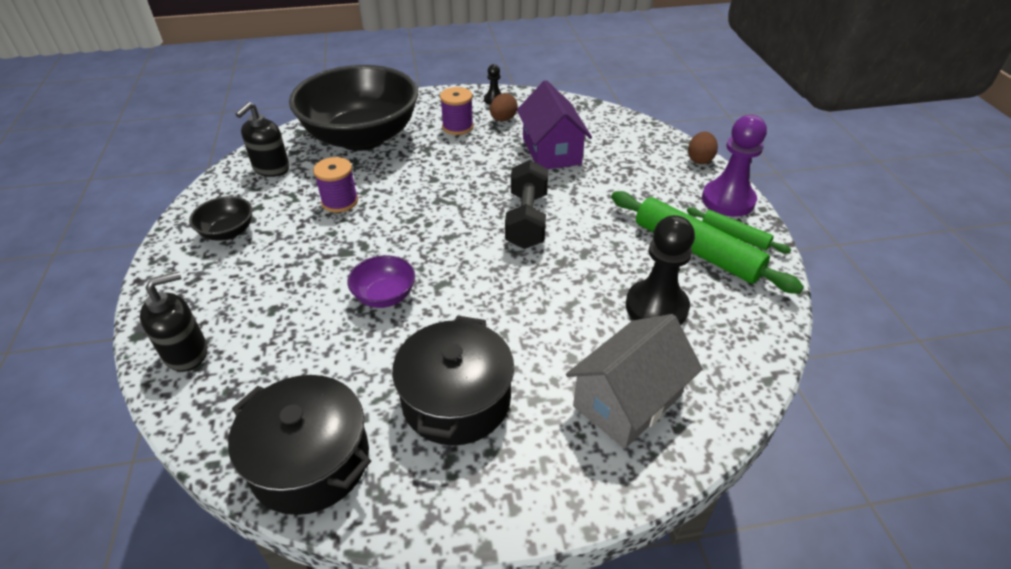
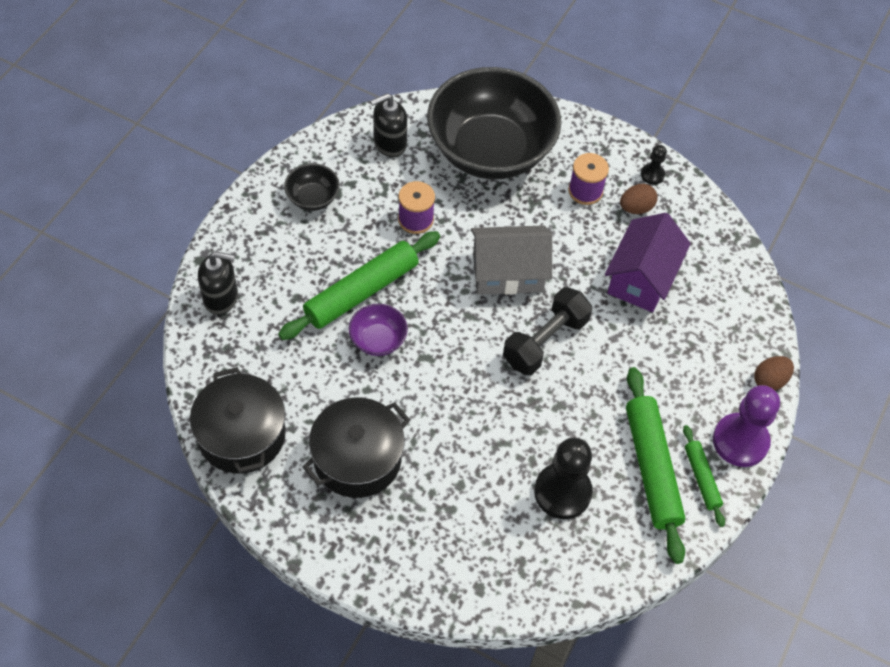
camera: 35 degrees right, 15 degrees up
(336, 271) = (361, 292): none -> green rolling pin
(627, 400) = (465, 543): grey house -> grey house (507, 272)

